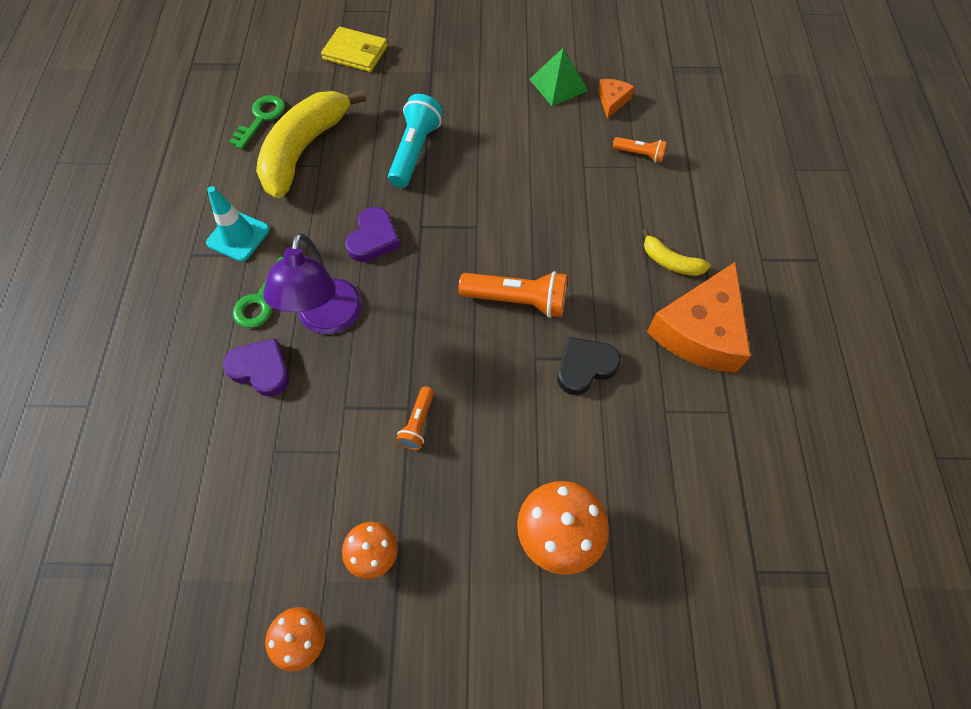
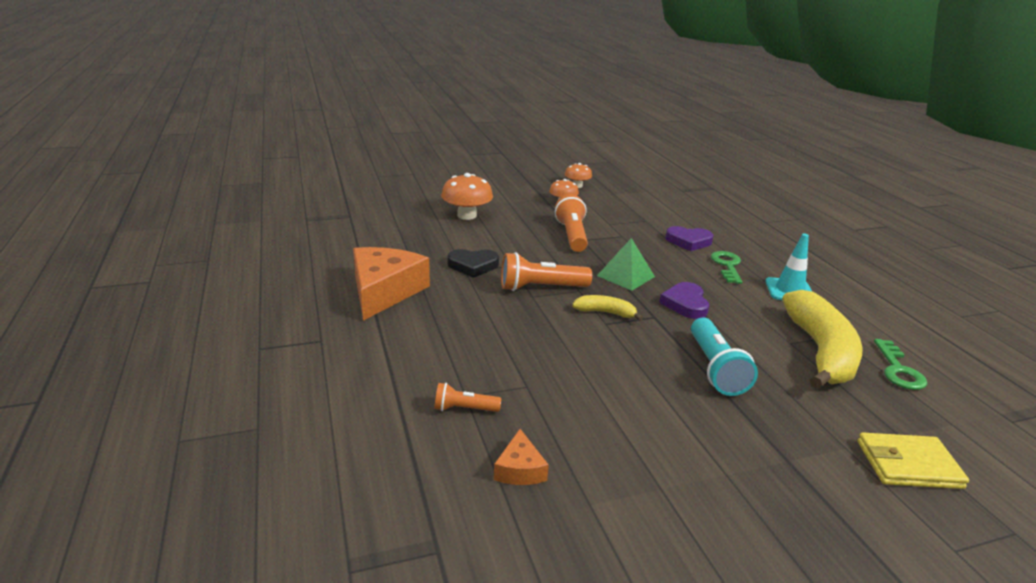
camera: 160 degrees right, 35 degrees down
(327, 319) = (672, 263): purple lamp -> none
(418, 423) = (572, 235): orange flashlight -> orange flashlight, size x1.82
(558, 85) = (606, 477): green pyramid -> green pyramid (625, 276)
(585, 367) = (473, 266): black heart -> black heart turned 45 degrees clockwise
(670, 262) = (414, 326): yellow banana -> yellow banana (605, 312)

